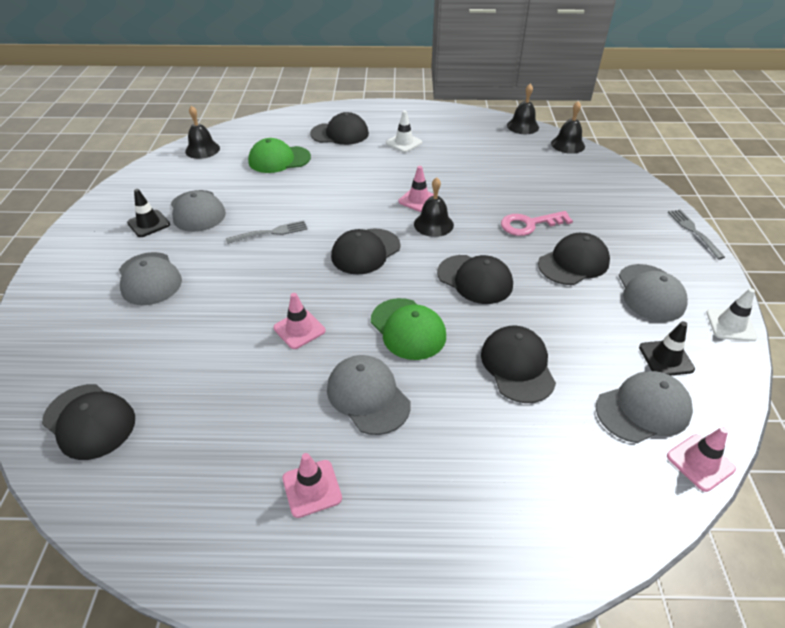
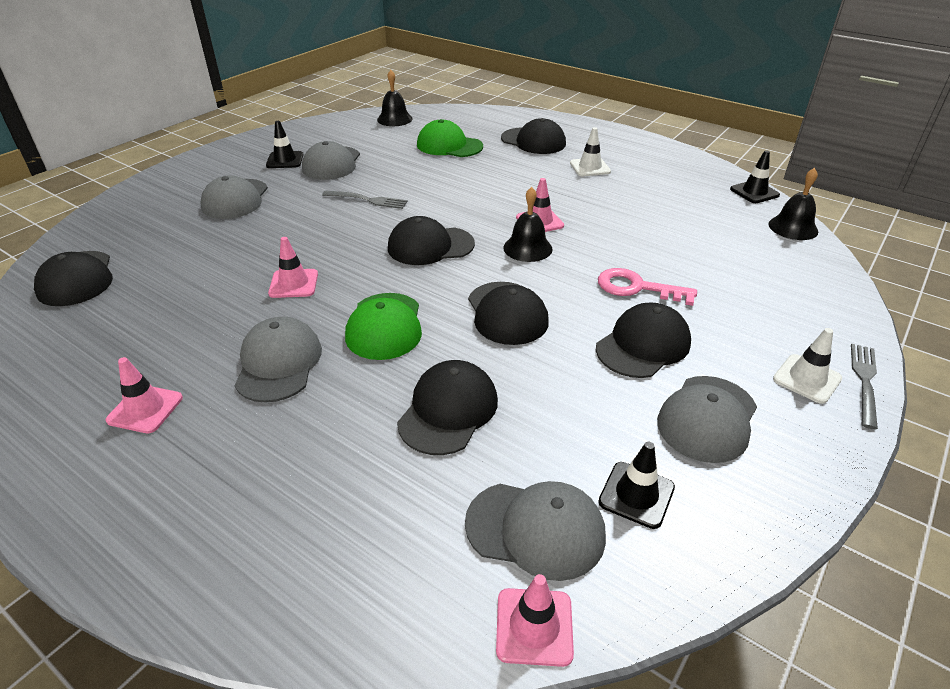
camera: 35 degrees right, 5 degrees down
(522, 126) = (754, 192): black bell -> black traffic cone
(573, 263) = (643, 345): black cap -> black cap turned 45 degrees counterclockwise
(730, 325) = (783, 507): white traffic cone -> white traffic cone (807, 379)

